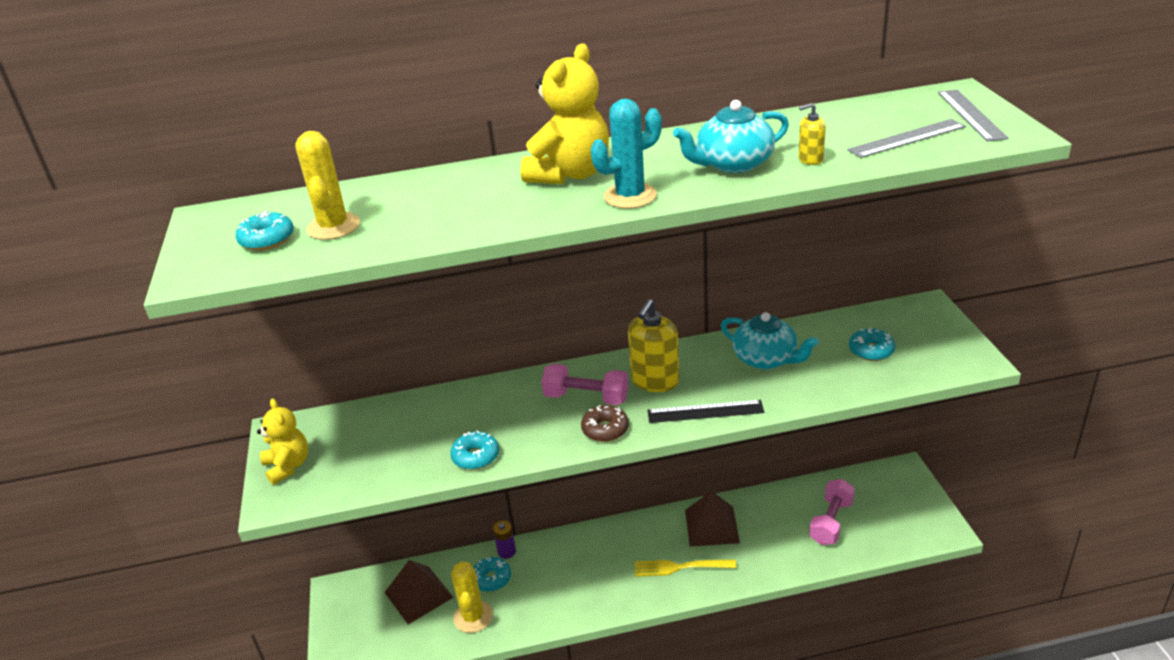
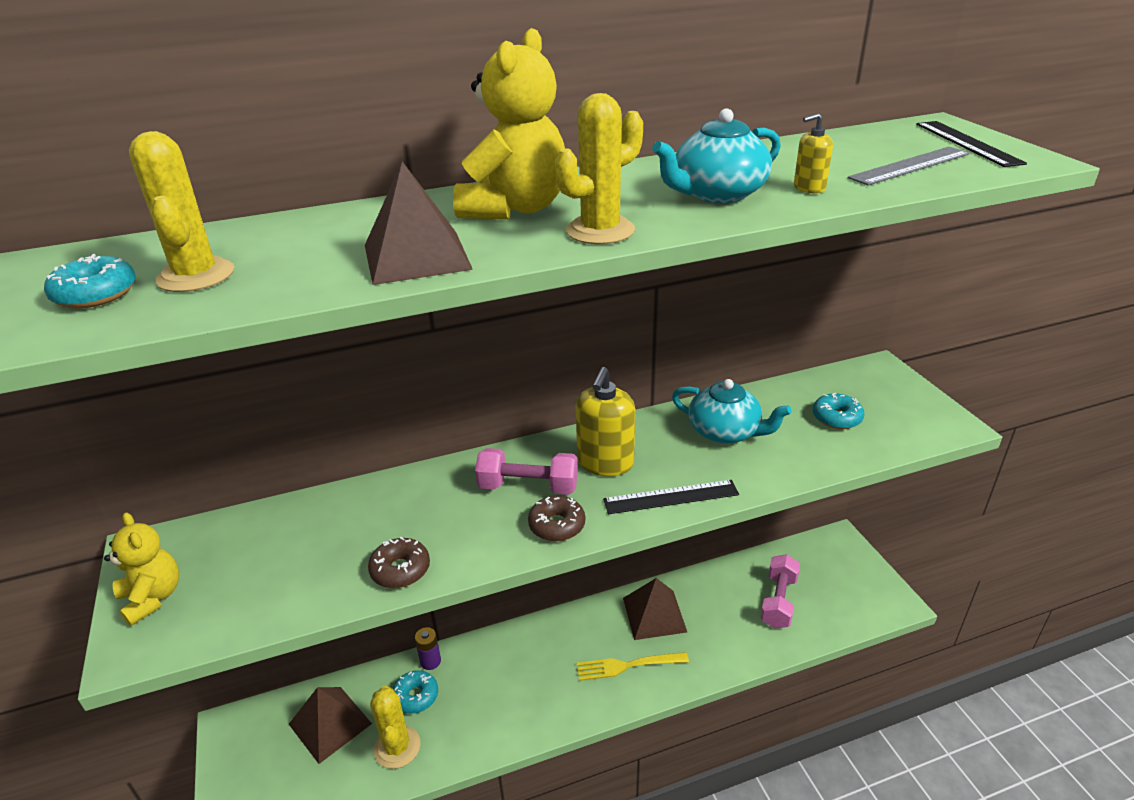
camera: 10 degrees left, 0 degrees up
(476, 456) = (400, 570): turquoise donut -> brown donut
(489, 215) = (417, 256): none -> brown pyramid
(630, 196) = (600, 231): turquoise cactus -> yellow cactus
(971, 115) = (967, 143): grey ruler -> black ruler

